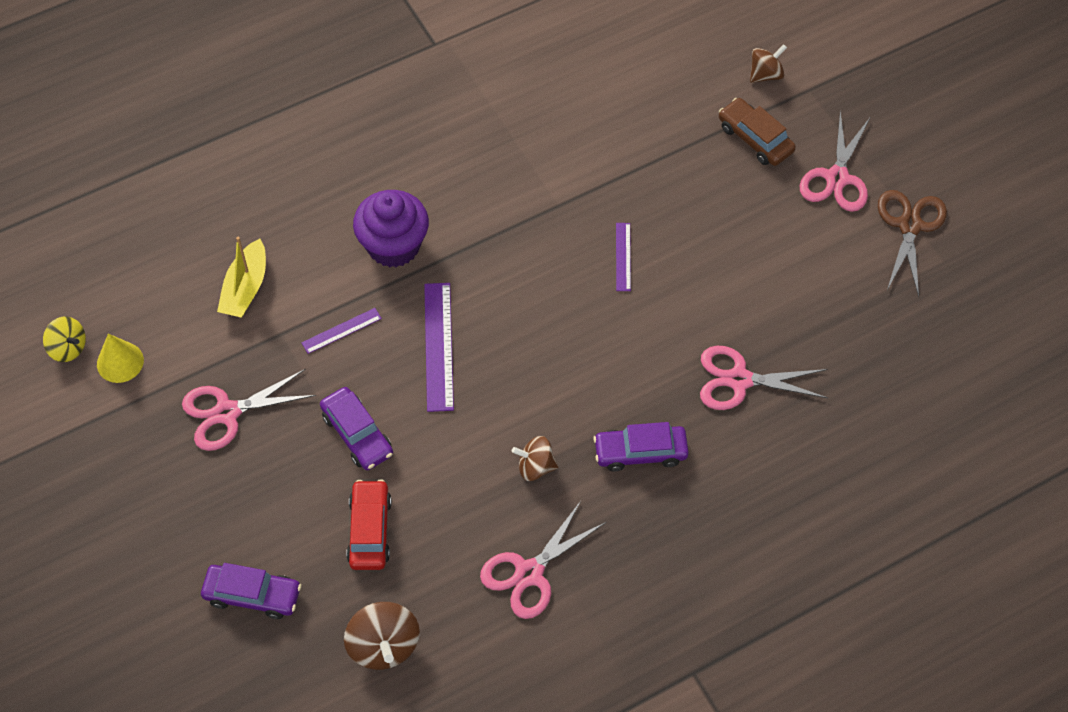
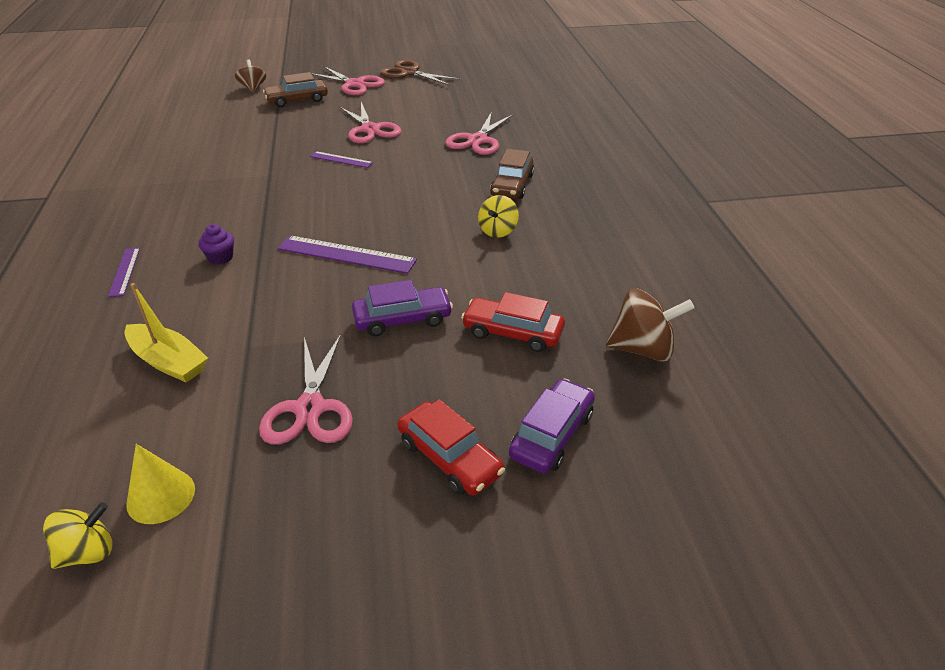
camera: 70 degrees left, 20 degrees down
(207, 529) = (449, 457): none -> red car
(341, 330) = (281, 306): purple ruler -> purple ruler (124, 271)
(393, 246) = (220, 258): purple cupcake -> purple cupcake, size x0.46
(529, 573) = (596, 253): pink scissors -> pink scissors (370, 129)
(535, 467) = (498, 231): brown spinning top -> yellow spinning top
(640, 452) = (512, 185): purple car -> brown car

